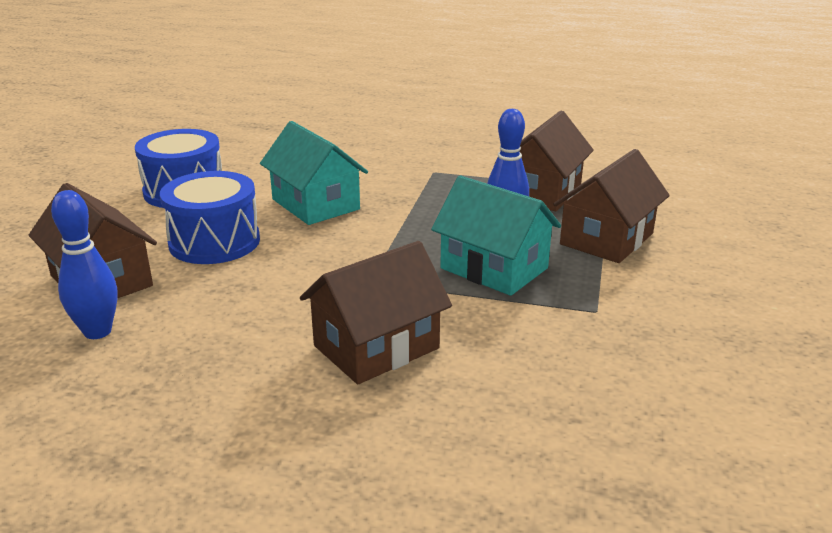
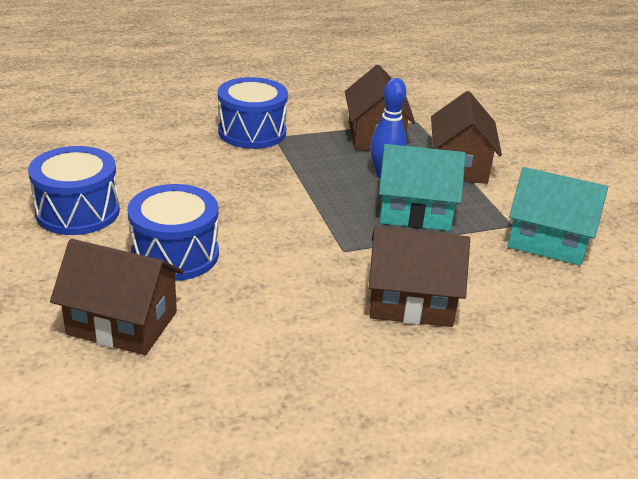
camera: 35 degrees left, 5 degrees up
(97, 332) = (185, 369): blue bowling pin -> none
(315, 204) = (216, 193): turquoise house -> turquoise house (547, 241)
(376, 347) = (411, 302): brown house -> brown house turned 75 degrees clockwise
(416, 164) = (252, 132): none -> blue drum

